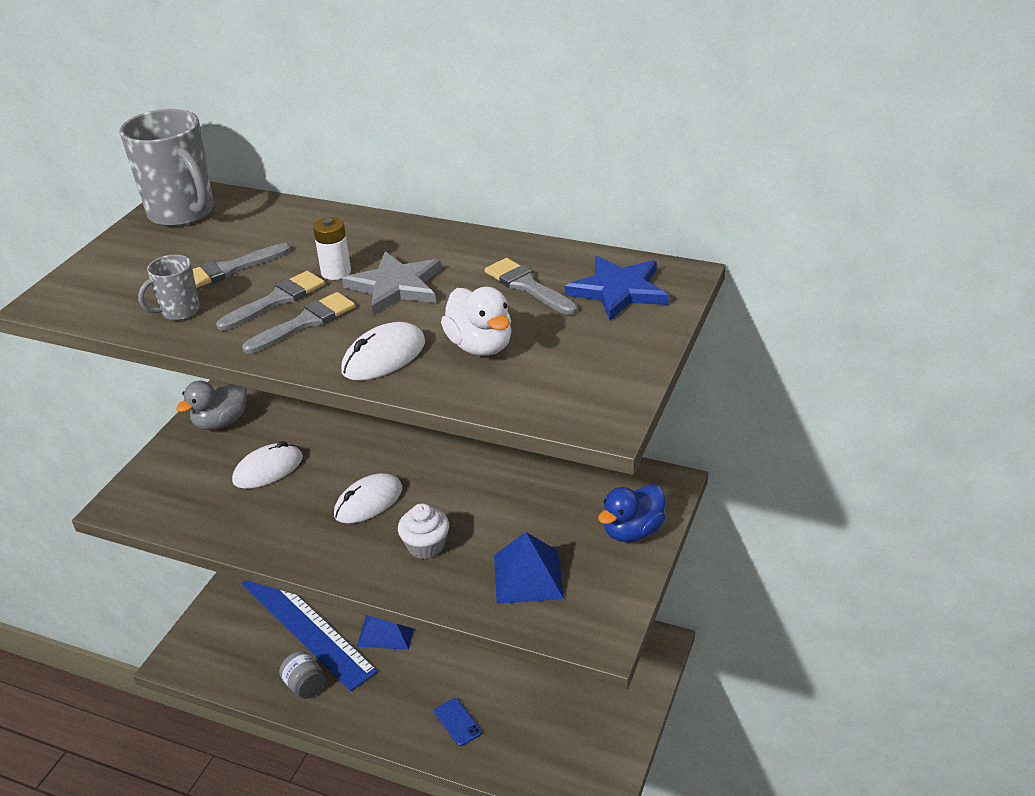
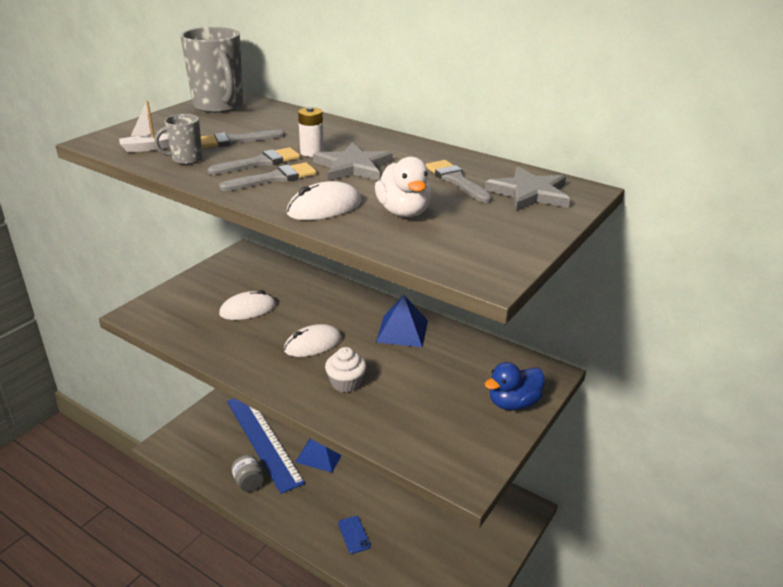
camera: 10 degrees right, 5 degrees down
(121, 301) = (148, 148): none -> white boat
(221, 422) = (226, 273): grey duck -> none
(528, 576) = (419, 420): blue pyramid -> blue pyramid (402, 331)
(618, 290) = (529, 193): blue star -> grey star

